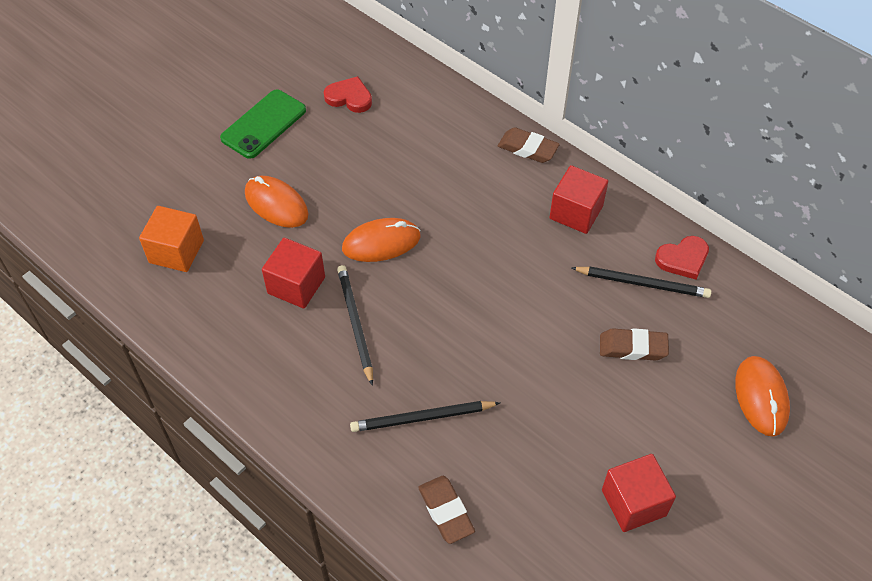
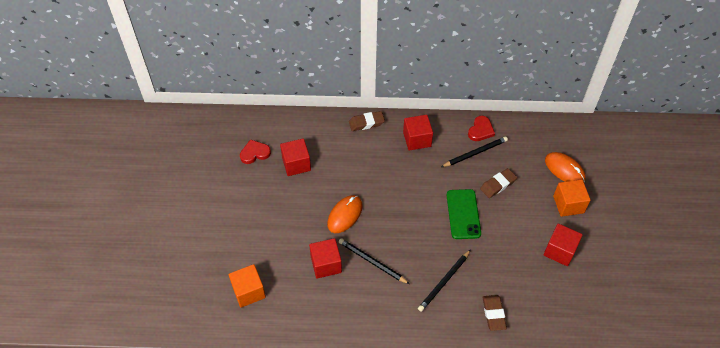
camera: 40 degrees left, 0 degrees up
(263, 124) = (224, 196): green phone -> green phone (463, 214)
(276, 204) = (274, 232): orange mouse -> none
(385, 142) = (296, 164): none -> red cube
(446, 511) = (493, 314): brown eraser -> brown eraser turned 60 degrees clockwise
(716, 449) = (568, 204): none -> orange cube

